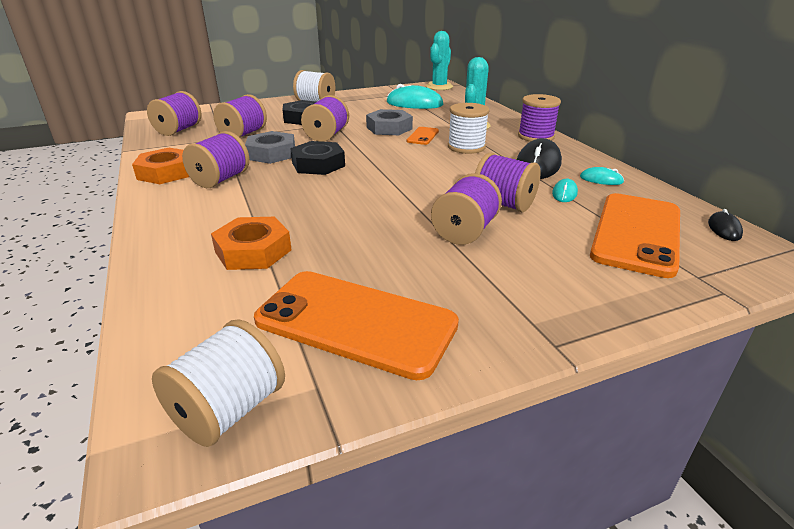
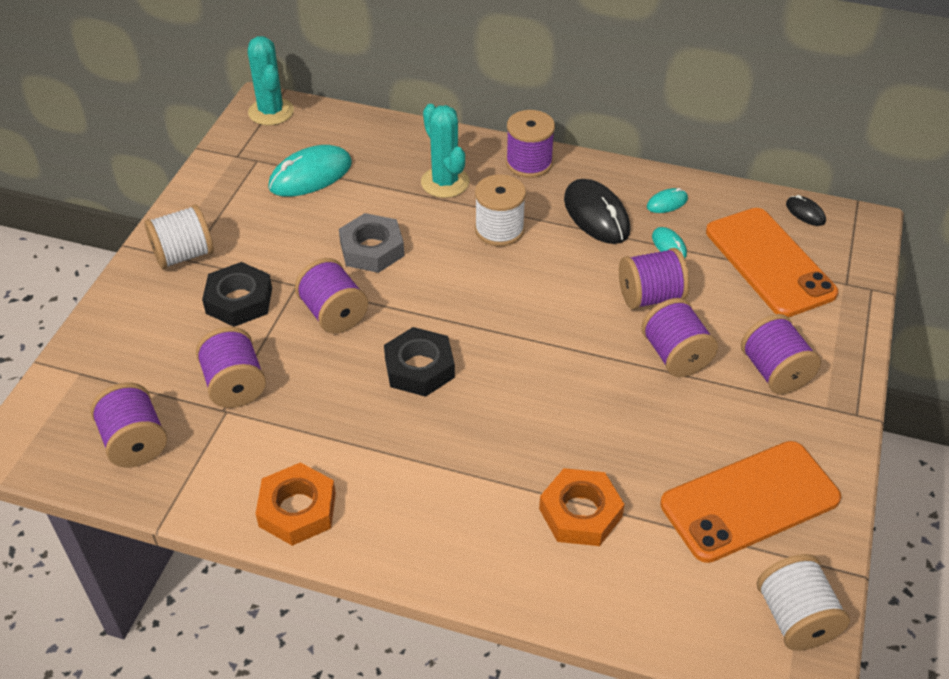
camera: 50 degrees left, 15 degrees up
(220, 180) = (376, 469): purple spool -> purple spool (774, 372)
(271, 153) = (339, 390): grey nut -> none
(422, 136) = (430, 240): orange phone -> none

